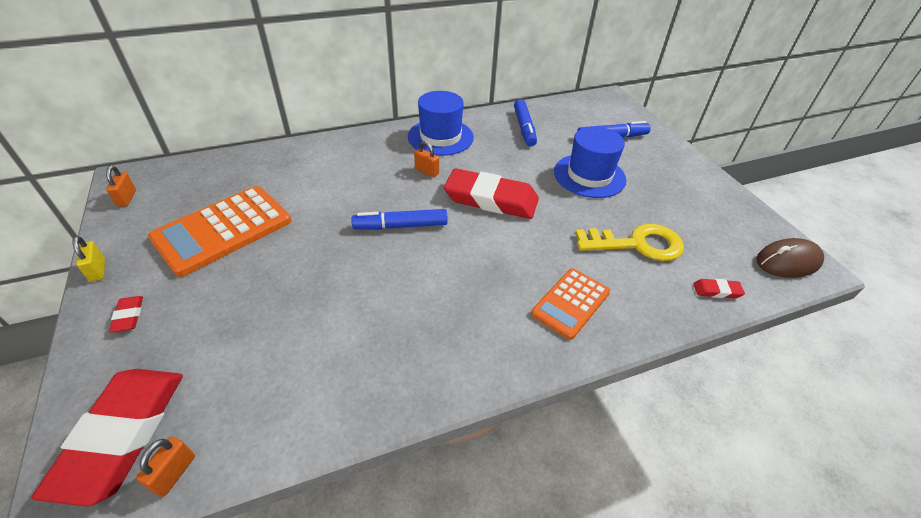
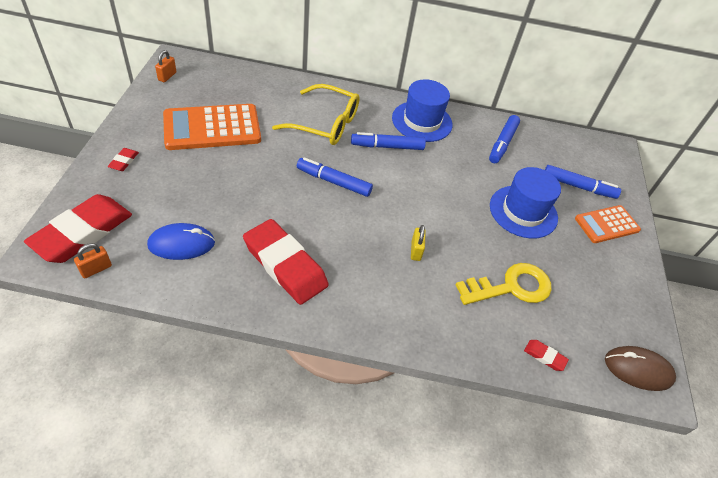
camera: 25 degrees right, 5 degrees up
(98, 270) = (123, 122): yellow padlock -> yellow padlock (416, 251)
(275, 376) = (181, 244): none -> blue mouse
(349, 175) = (325, 124): none -> yellow glasses
(427, 171) = (387, 146): orange padlock -> blue marker
(491, 199) = (420, 193): red eraser -> red eraser (285, 265)
(571, 303) = (414, 302): orange calculator -> orange calculator (607, 224)
(637, 244) = (511, 287): yellow key -> yellow key turned 45 degrees counterclockwise

